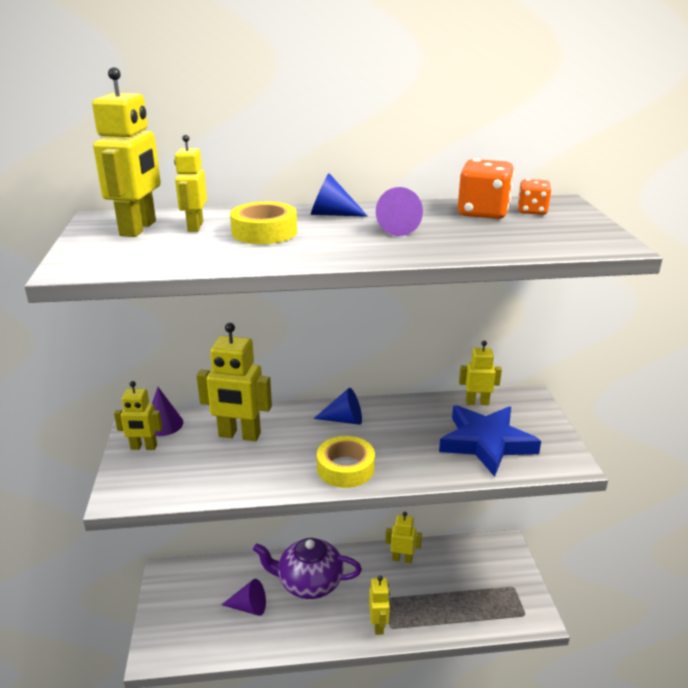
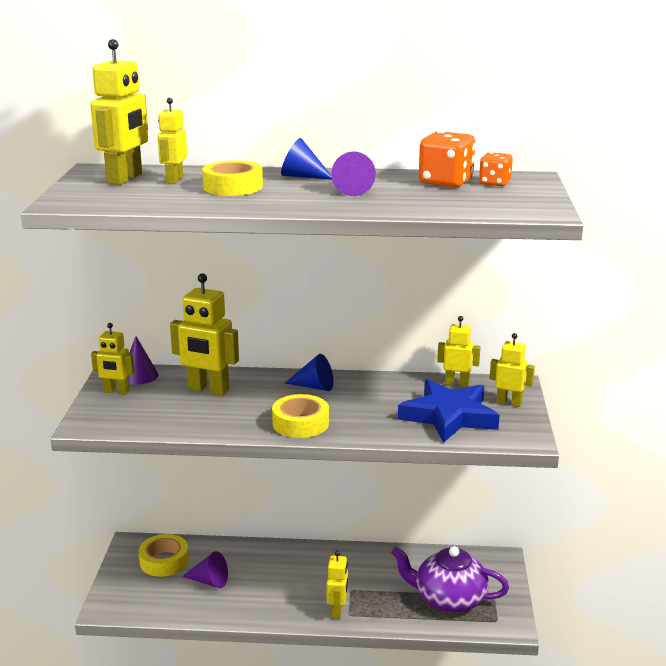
camera: 10 degrees right, 5 degrees down
(200, 589) = (164, 561): none -> yellow tape
(309, 582) = (276, 568): purple teapot -> purple teapot (448, 599)
(402, 559) = (380, 559): yellow robot -> yellow robot (509, 403)

